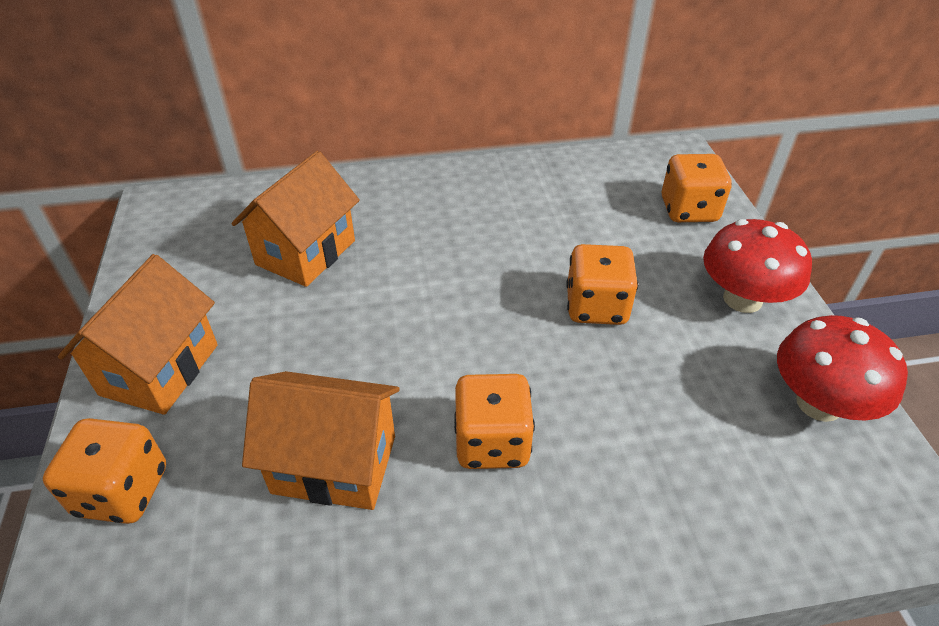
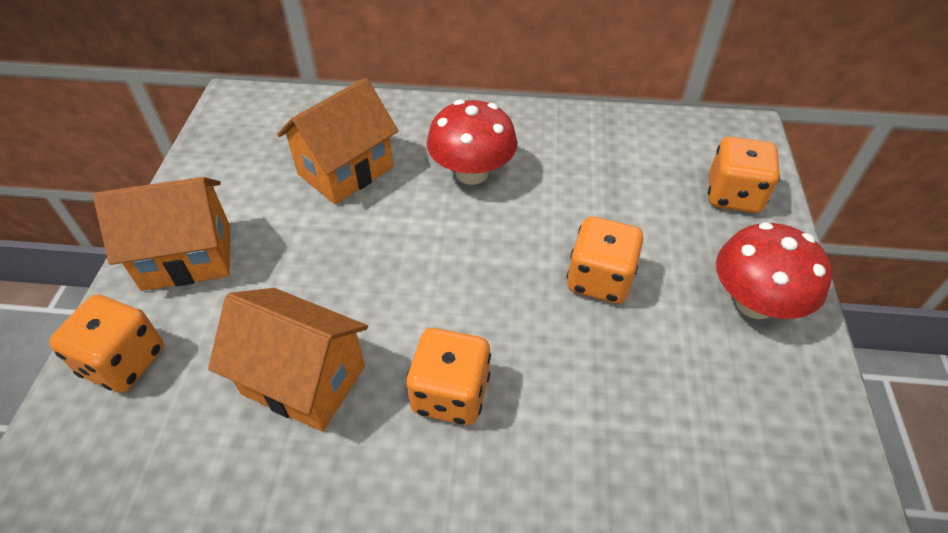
camera: 15 degrees right, 5 degrees up
(160, 369) = (187, 257): orange house -> orange house turned 45 degrees clockwise
(819, 403) = (794, 432): red mushroom -> red mushroom (472, 172)

